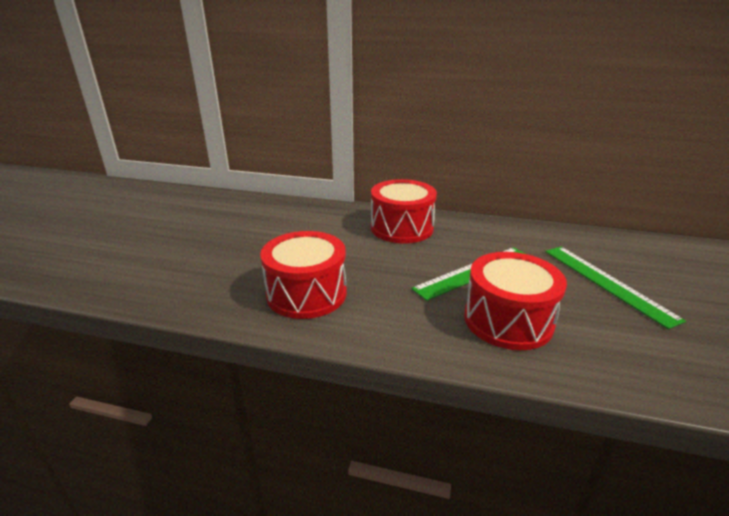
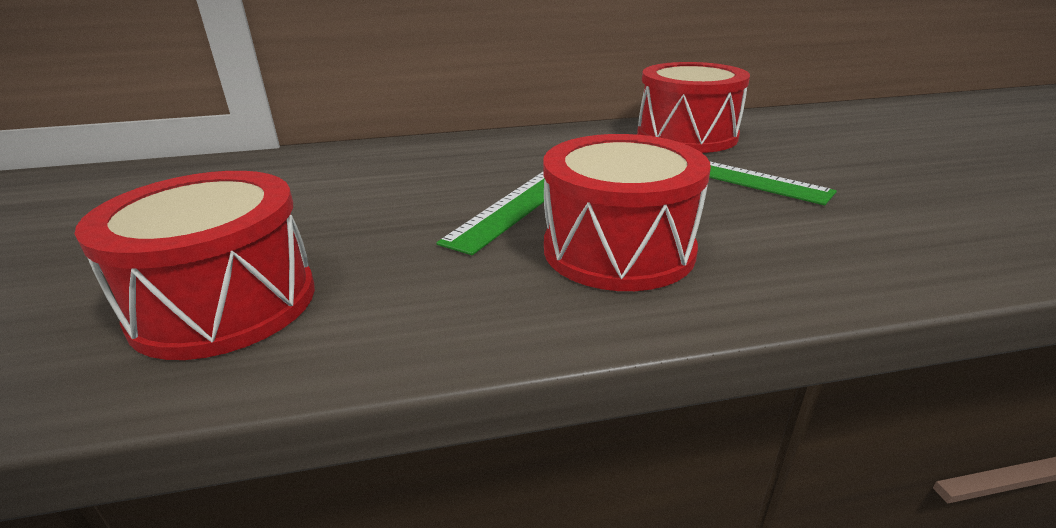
camera: 25 degrees left, 0 degrees up
(401, 228) = (380, 166): red drum -> red drum (686, 136)

